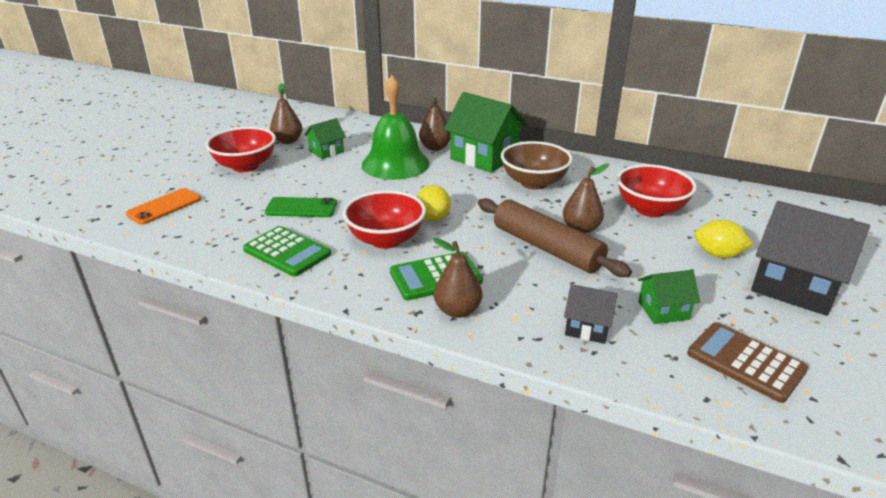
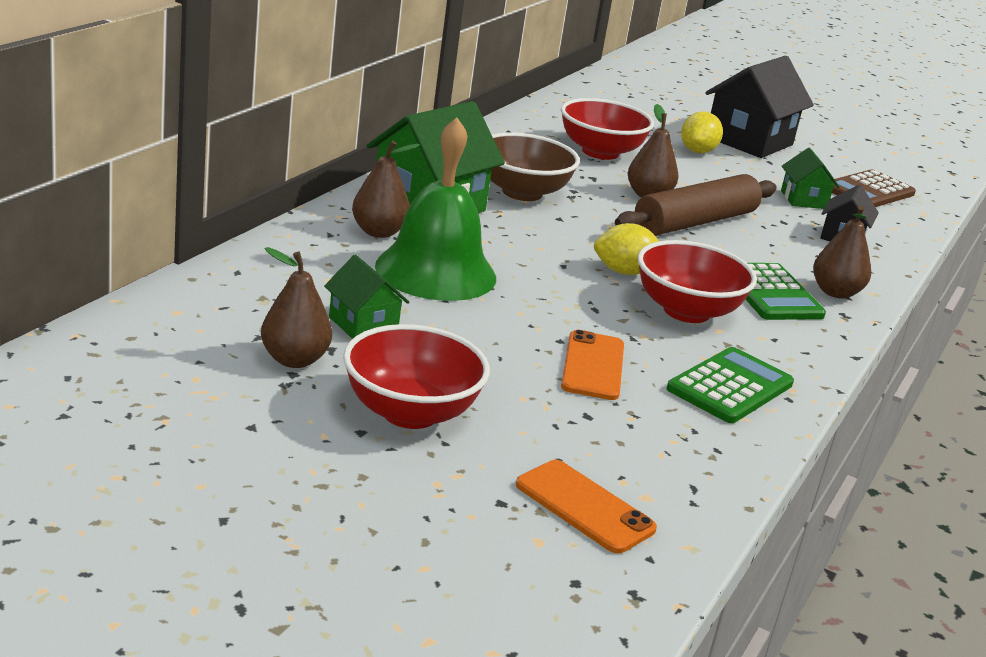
camera: 90 degrees left, 5 degrees down
(301, 208) = (593, 366): green phone -> orange phone

